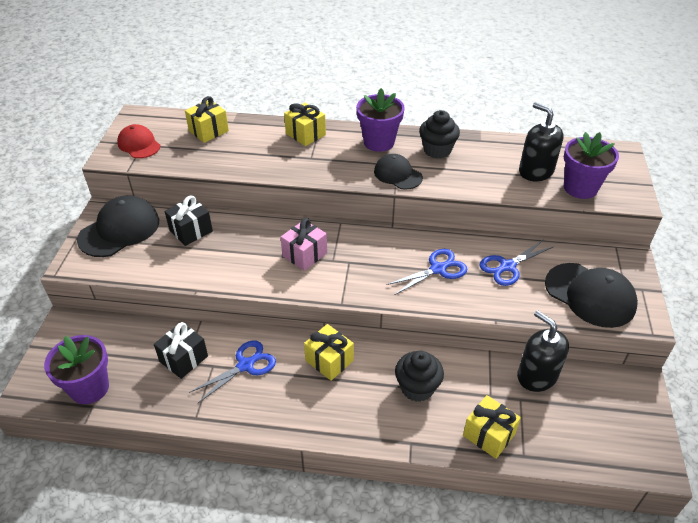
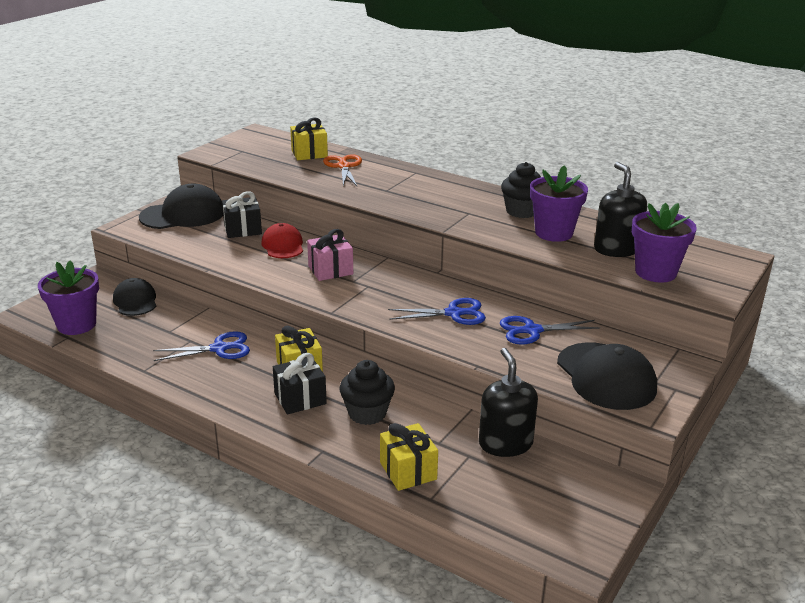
camera: 25 degrees right, 15 degrees down
(139, 144) = (239, 150): red cap -> red cap (283, 245)
(184, 359) = (170, 328): black gift -> black gift (300, 399)
(252, 139) = (343, 166): none -> orange scissors
(305, 134) = (398, 173): yellow gift -> none
(379, 142) = (466, 193): purple flower pot -> purple flower pot (553, 233)
(397, 174) = (461, 219): black cap -> black cap (135, 301)

